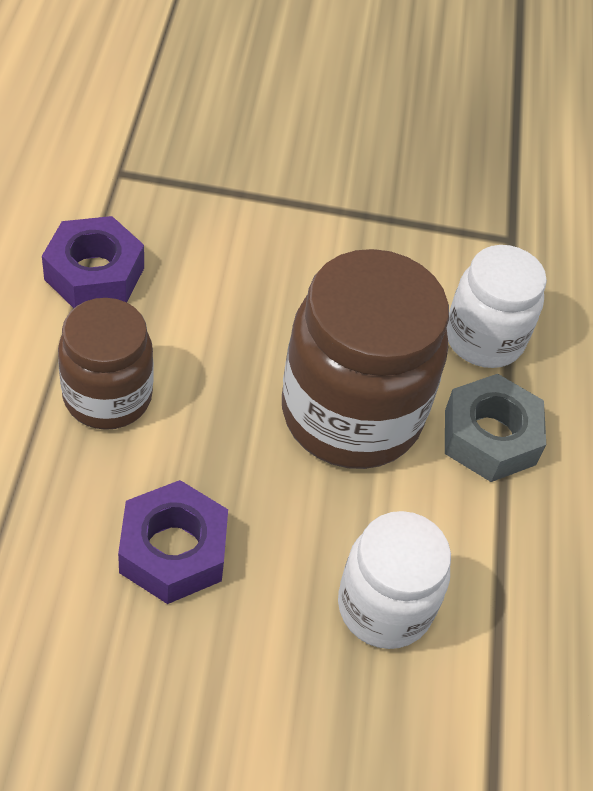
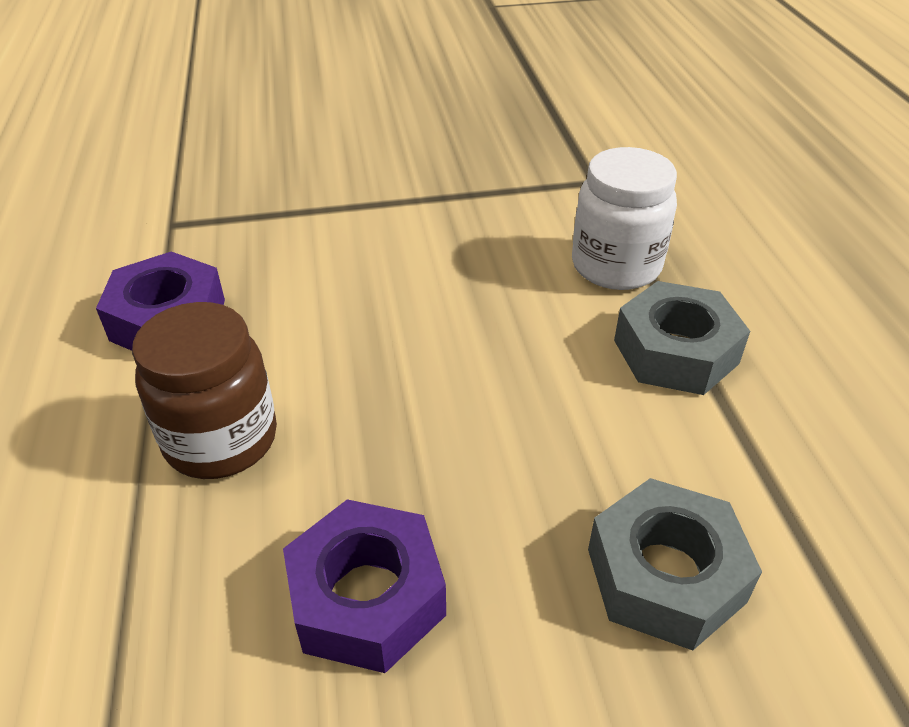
camera: 10 degrees left, 10 degrees down
(351, 414) = (516, 374): brown jar -> none
(384, 607) = (665, 575): white jar -> grey nut

